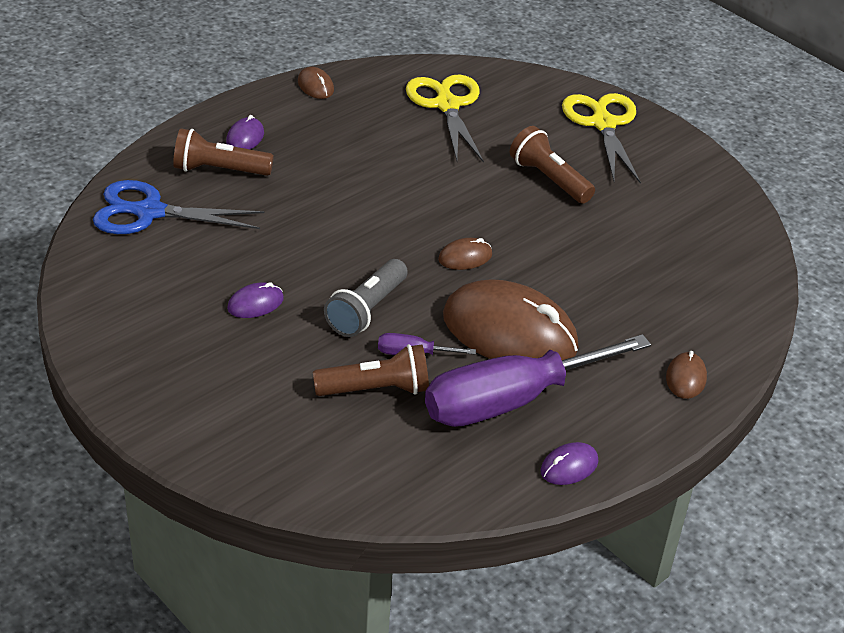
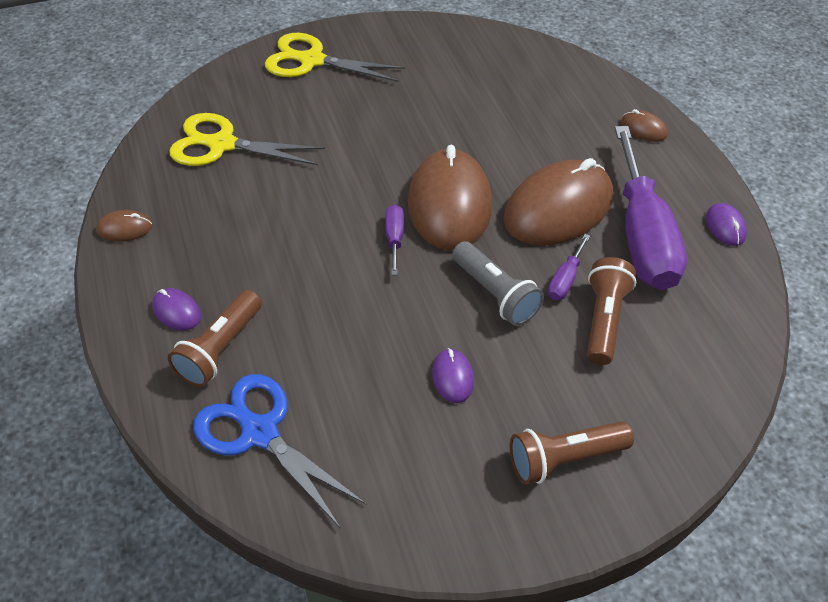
camera: 65 degrees left, 10 degrees up
(149, 212) = (260, 432): blue scissors -> blue scissors turned 105 degrees clockwise
(397, 233) = (394, 238): none -> purple screwdriver
(465, 257) = (449, 204): brown mouse -> brown mouse, size x2.39
(549, 179) = (369, 117): brown flashlight -> brown flashlight (564, 459)

